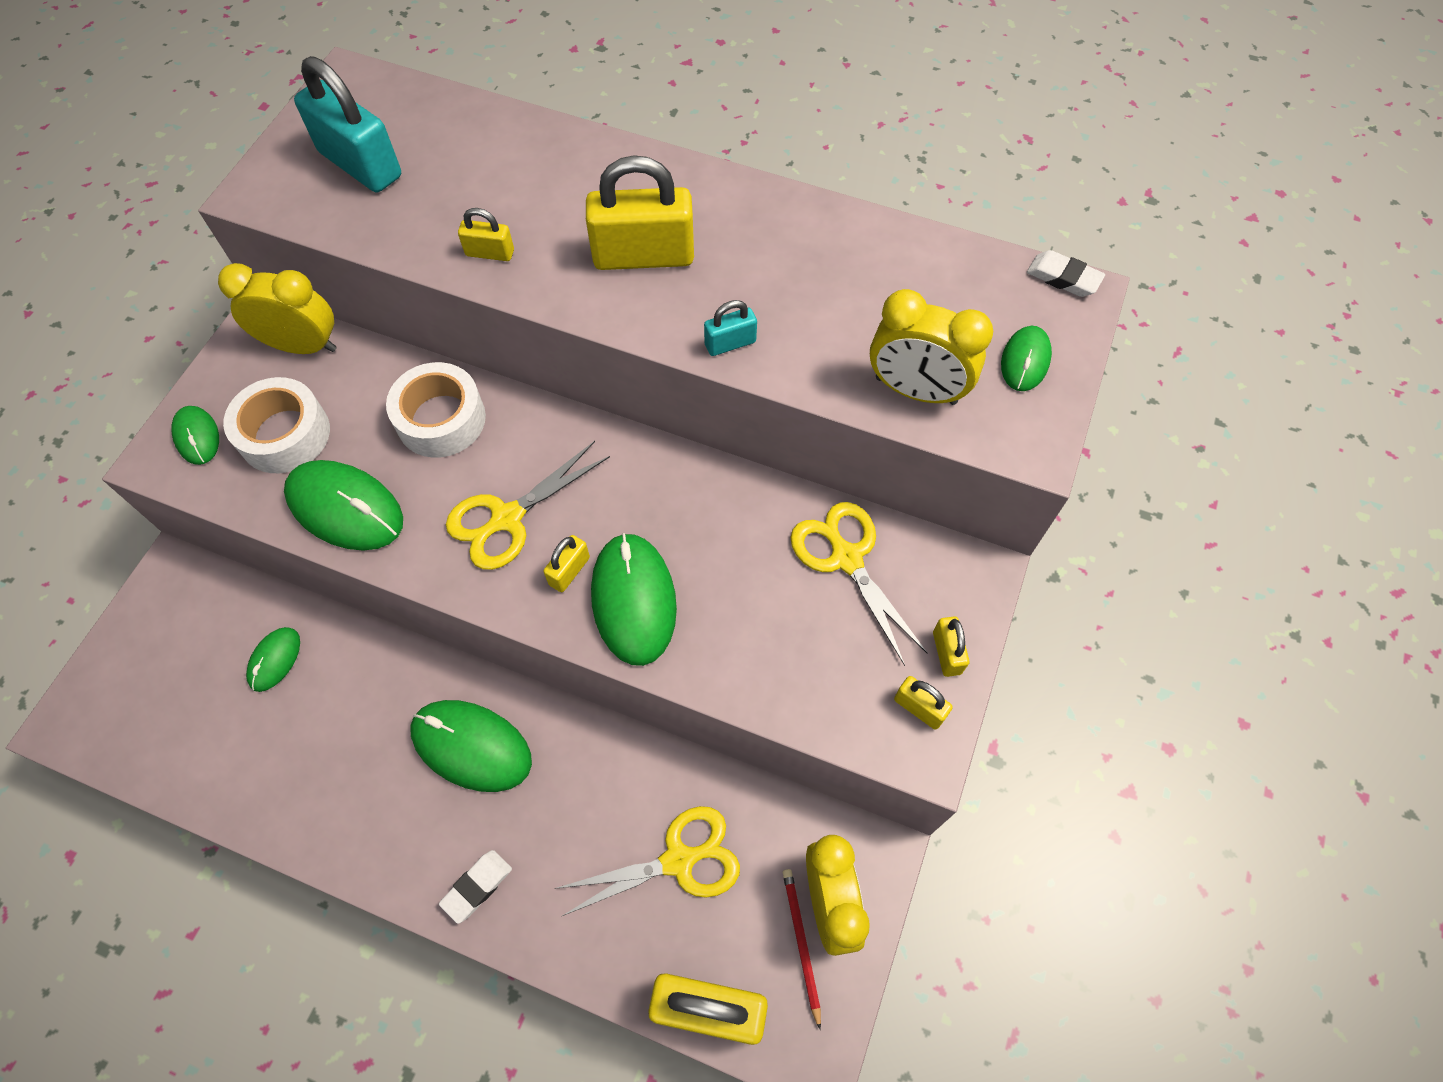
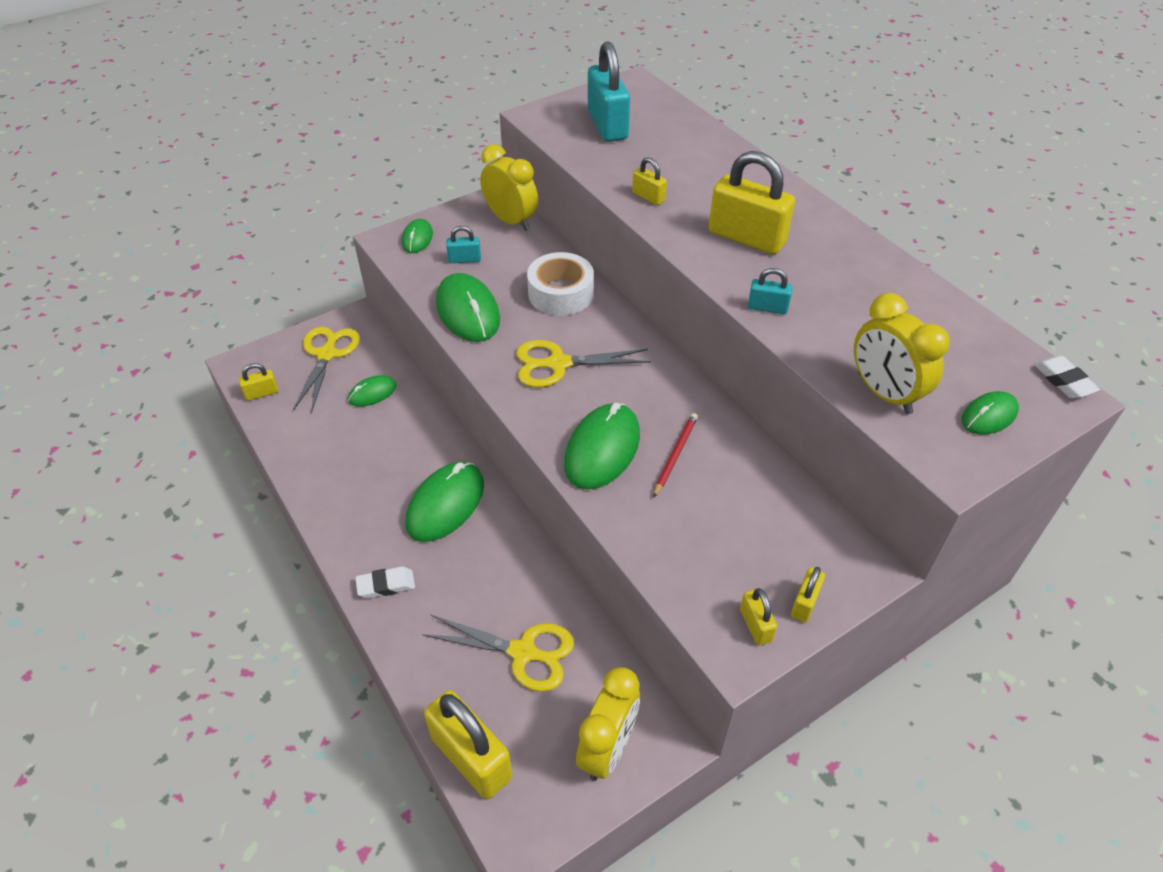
camera: 35 degrees right, 15 degrees down
(284, 434) = (465, 259): white tape -> turquoise padlock
(471, 746) = (445, 504): green mouse -> green mouse turned 60 degrees clockwise
(569, 571) = (574, 412): yellow padlock -> yellow padlock (261, 393)
(801, 943) = (567, 761): red pencil -> red pencil (675, 455)
(847, 558) = (772, 504): yellow scissors -> yellow scissors (327, 354)

